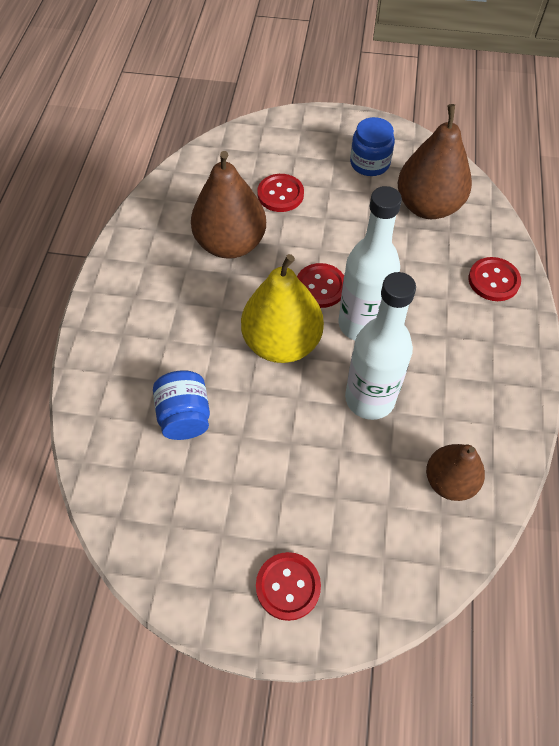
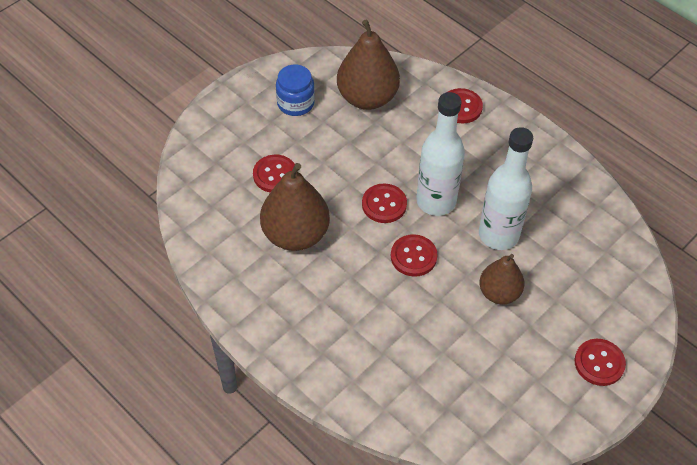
camera: 55 degrees left, 5 degrees down
(185, 416) = (429, 351): blue jar -> none
(282, 342) = (413, 256): yellow pear -> red button
(449, 481) = (588, 232): brown pear -> brown pear (499, 293)

